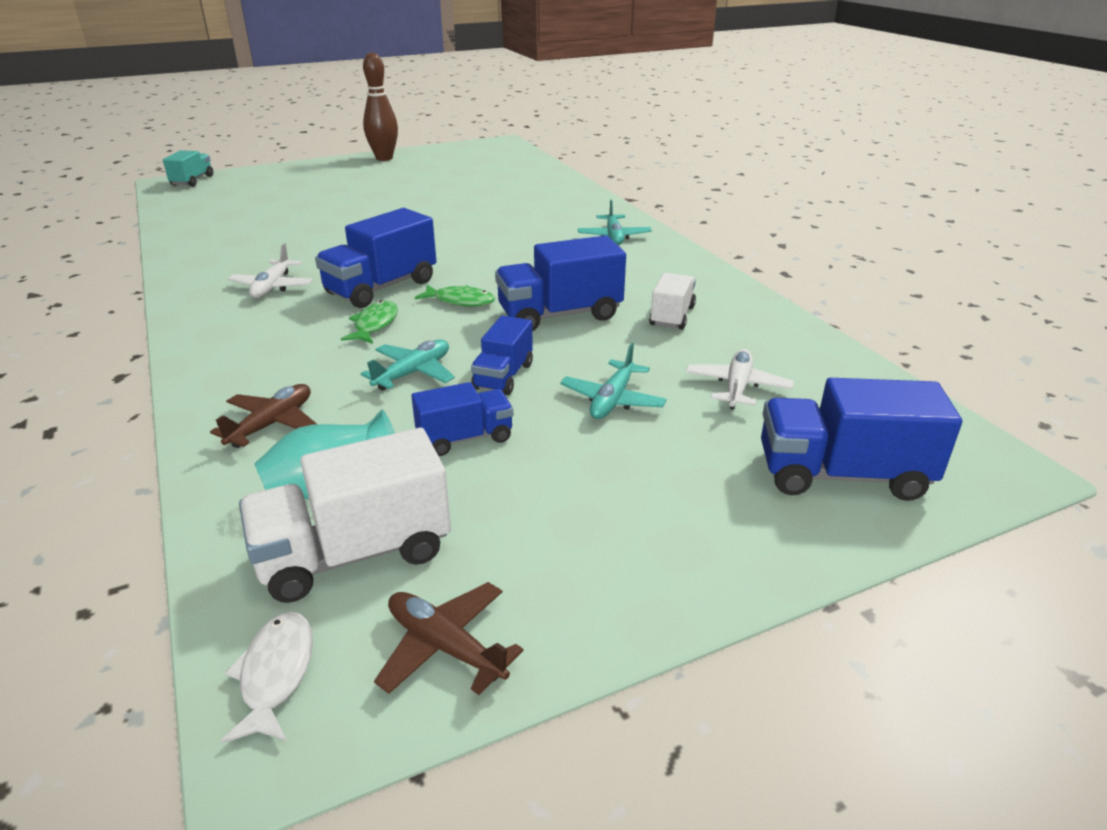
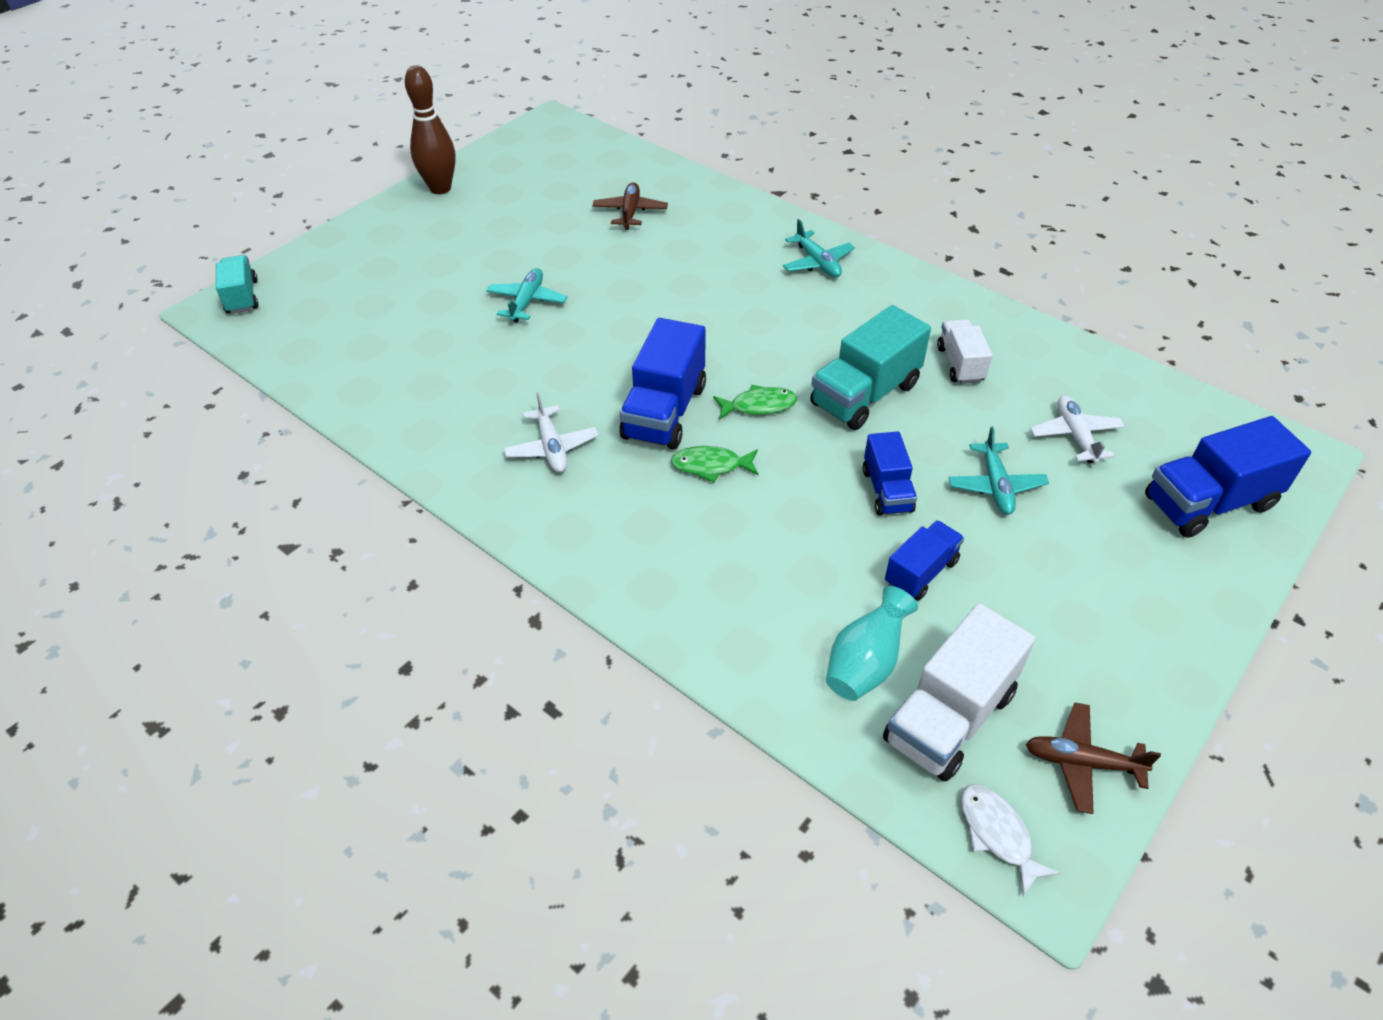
camera: 25 degrees left, 15 degrees up
(272, 424) = (749, 620): brown plane -> brown plane (630, 212)
(374, 325) = (711, 466): green fish -> green fish turned 75 degrees counterclockwise
(413, 373) = (808, 515): turquoise plane -> turquoise plane (527, 301)
(559, 315) = (865, 395): blue truck -> turquoise truck

